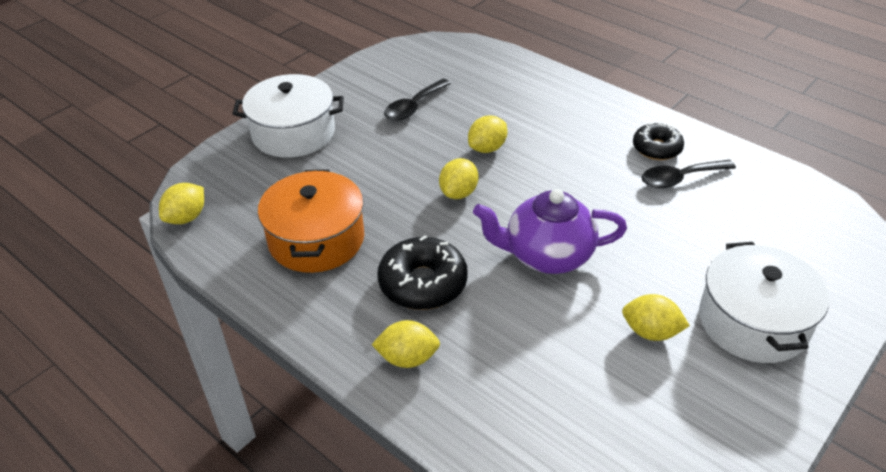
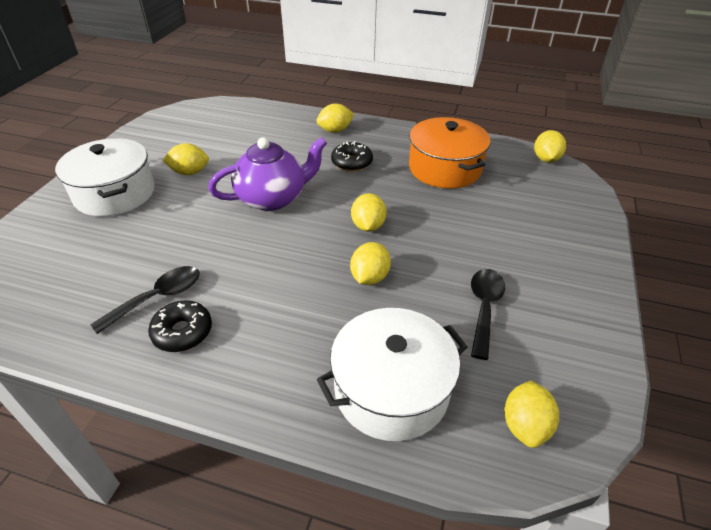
camera: 155 degrees right, 0 degrees up
(293, 133) = (563, 240): white pot -> white pot (391, 390)
(423, 283) = (352, 163): black donut -> black donut, size x0.66
(447, 54) = (525, 425): none -> yellow lemon

